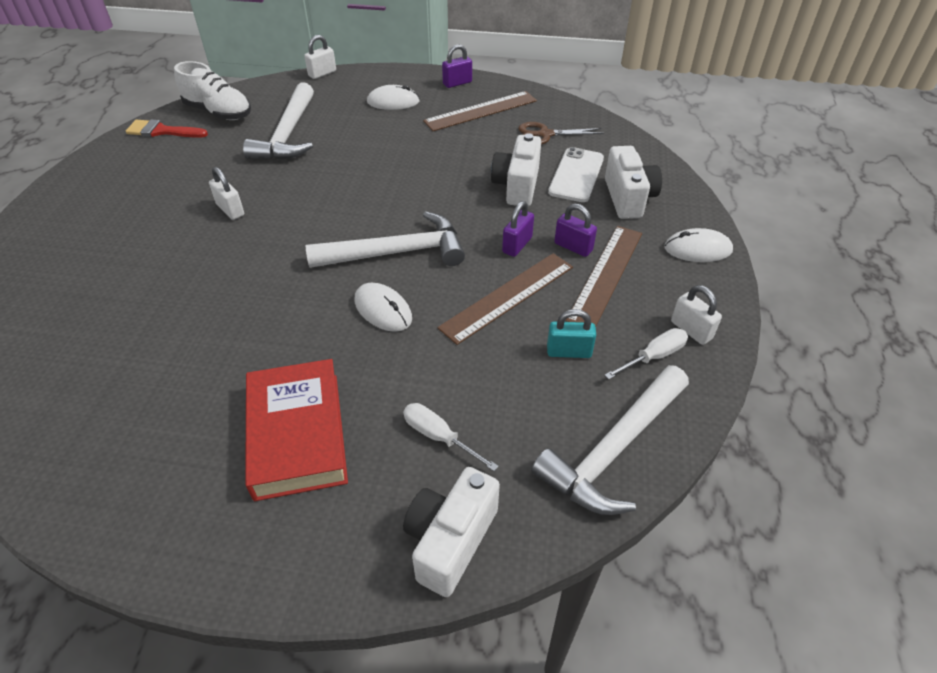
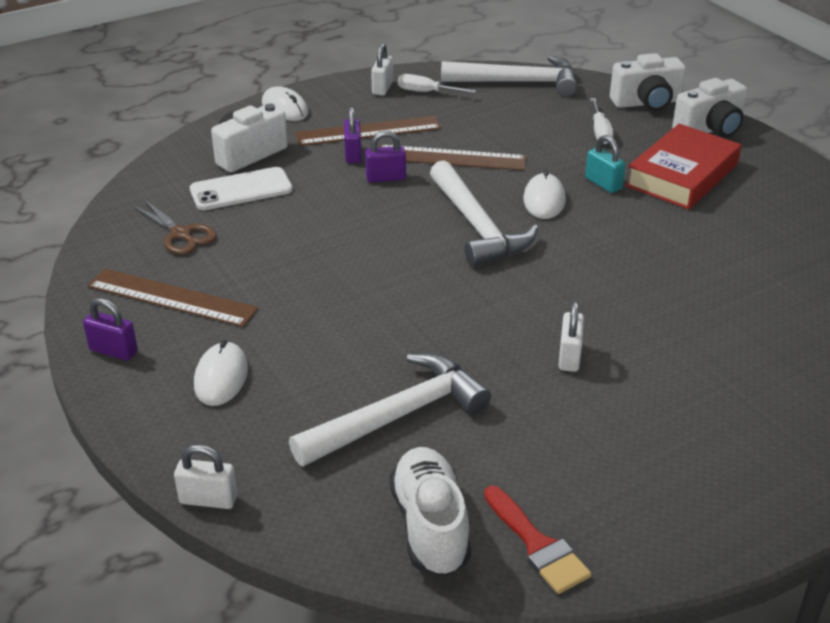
camera: 130 degrees left, 10 degrees down
(393, 102) = (221, 377): white mouse -> white mouse turned 45 degrees clockwise
(397, 252) = (477, 226): white hammer -> white hammer turned 150 degrees counterclockwise
(517, 186) = (299, 212): white camera -> white camera (710, 129)
(569, 352) = (467, 118): turquoise padlock -> turquoise padlock (603, 183)

